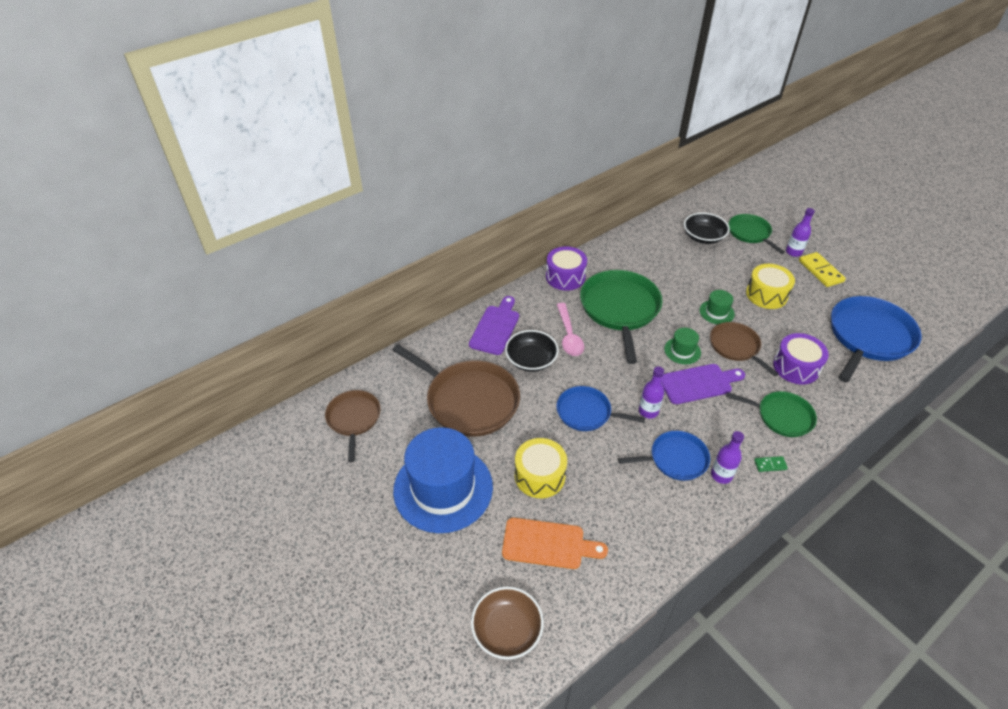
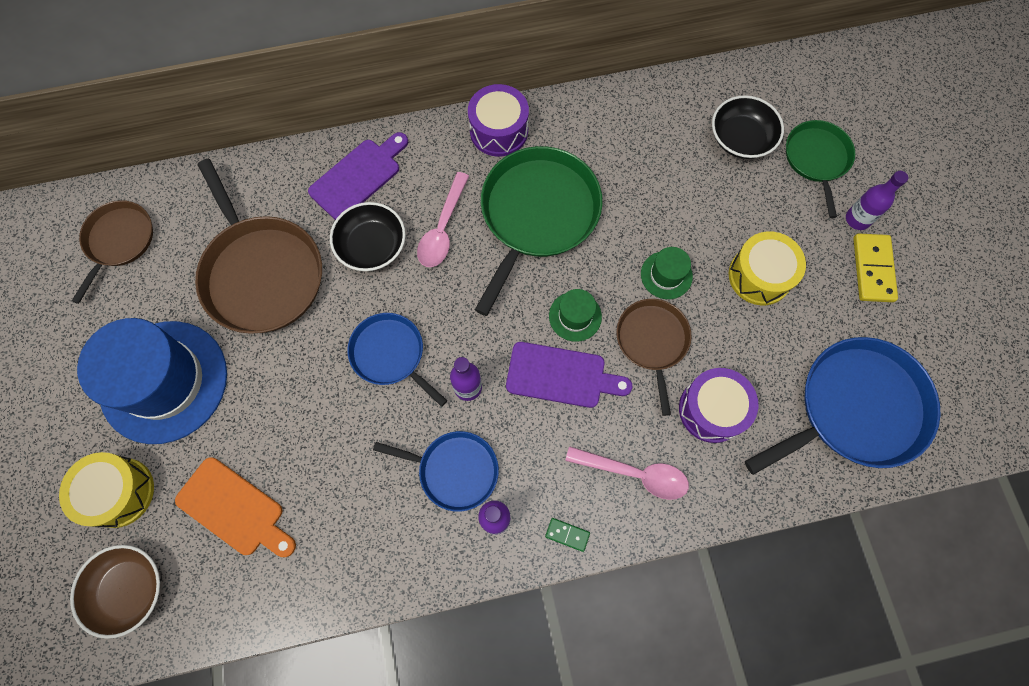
camera: 25 degrees right, 25 degrees up
(539, 476) = (280, 416): yellow drum -> yellow drum (119, 492)
(781, 416) = (634, 474): green pan -> pink spoon

